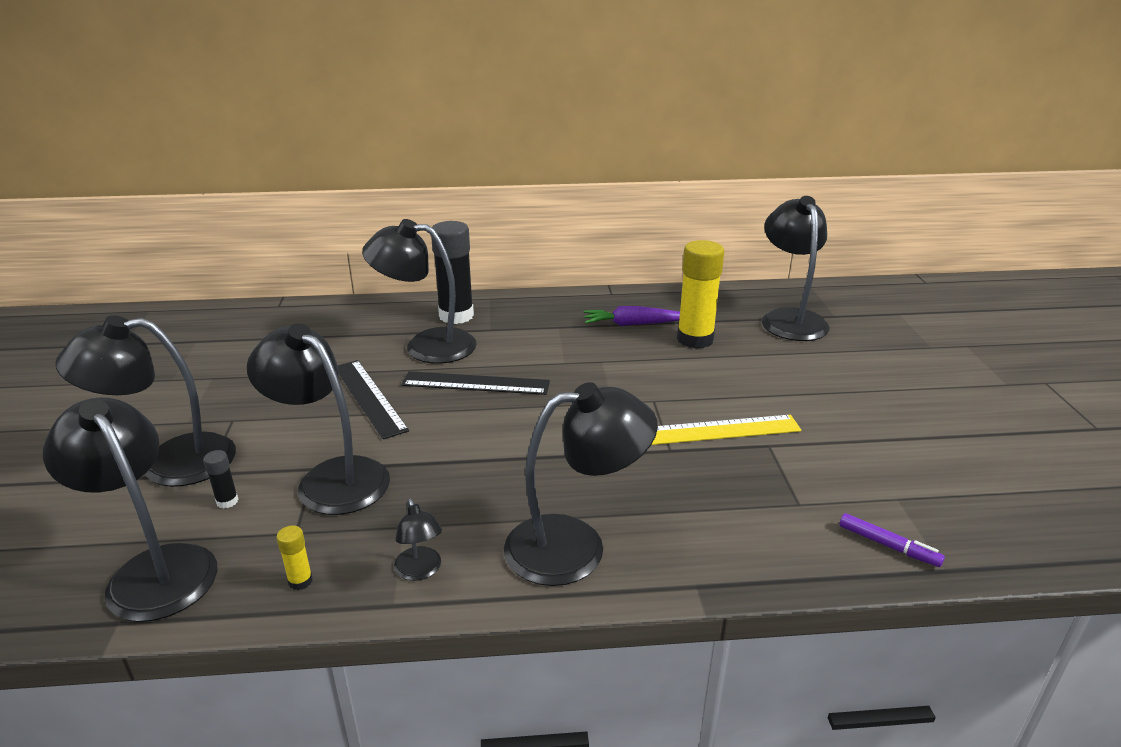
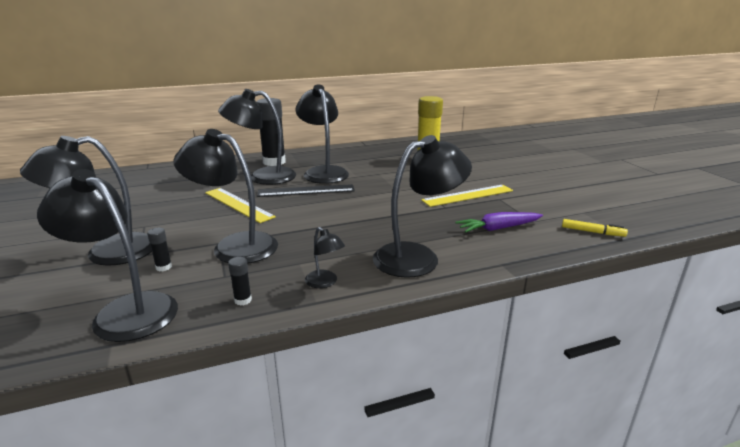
camera: 15 degrees left, 5 degrees down
(300, 581) = (243, 300): yellow glue stick -> black glue stick
(369, 397) = (238, 204): black ruler -> yellow ruler
(633, 324) = (387, 156): purple carrot -> purple carrot (498, 228)
(789, 318) = (474, 146): black lamp -> black lamp (323, 172)
(888, 546) = (592, 232): purple marker -> yellow marker

